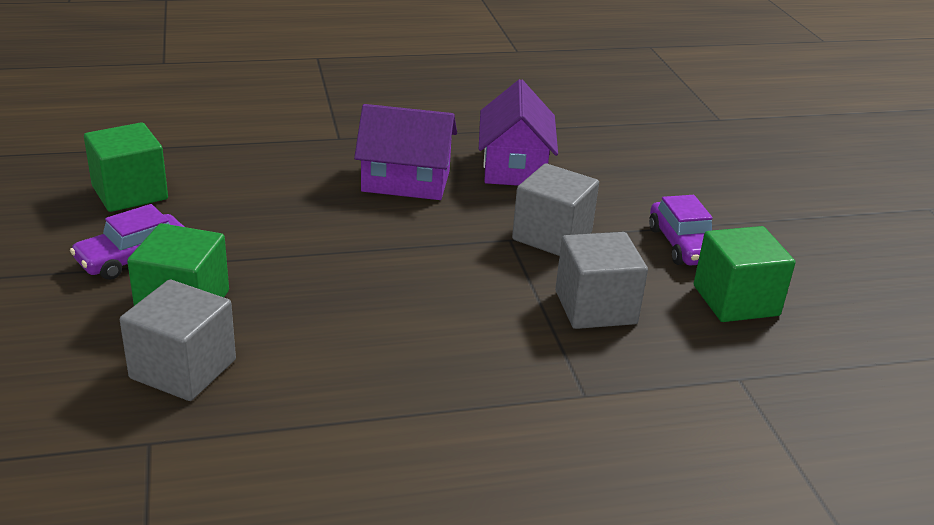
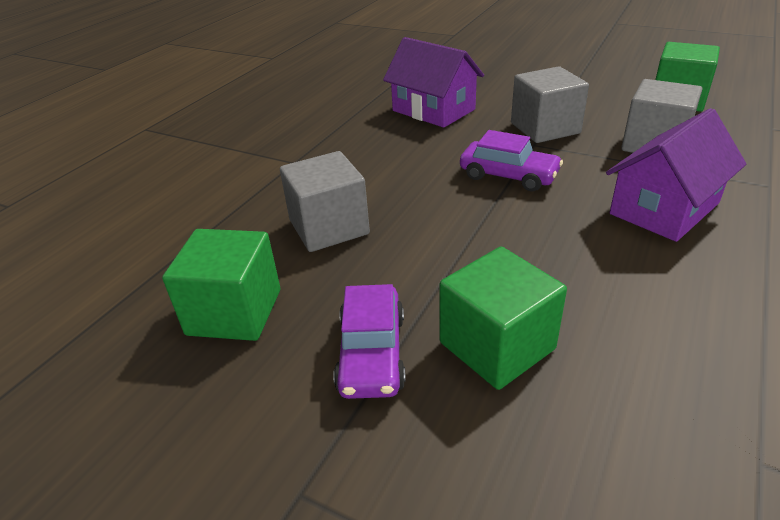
camera: 45 degrees left, 5 degrees up
(183, 369) = (624, 387): grey cube -> grey cube (329, 227)
(406, 181) = (402, 156): purple house -> purple house (664, 208)
(683, 245) = (597, 92): purple car -> purple car (508, 175)

